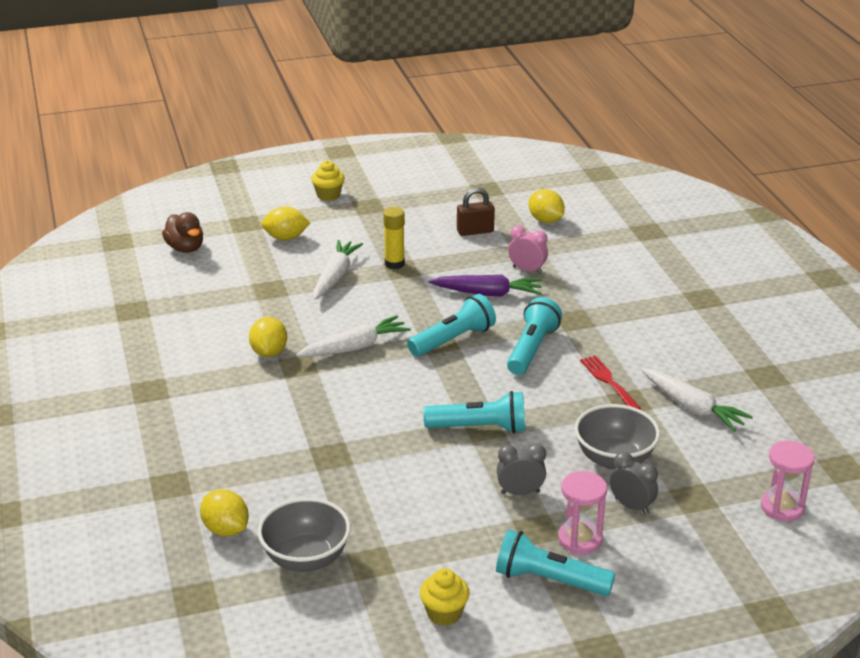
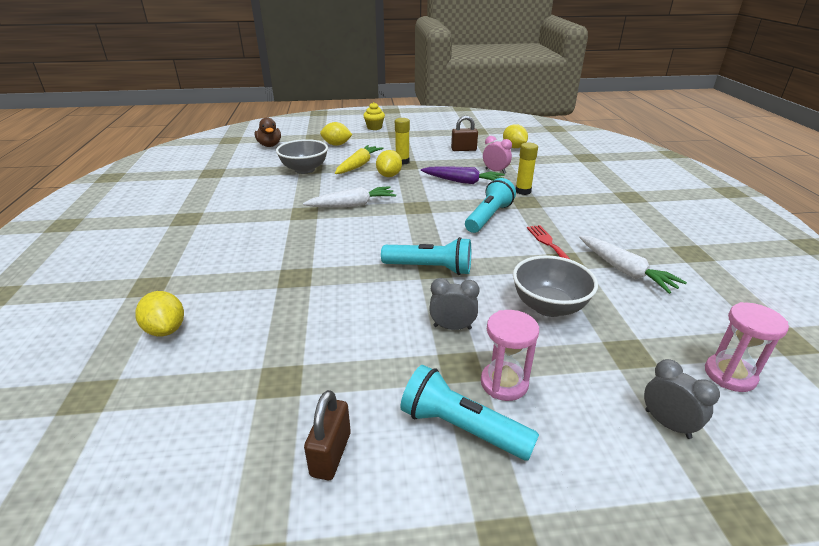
camera: 10 degrees right, 0 degrees up
(269, 352) = (288, 203): yellow lemon -> yellow lemon (389, 175)
(306, 558) = (220, 367): grey bowl -> grey bowl (304, 170)
(335, 276) = (358, 165): white carrot -> yellow carrot
(444, 613) = (331, 454): yellow cupcake -> brown padlock
(453, 340) = (428, 206): turquoise flashlight -> none
(568, 302) = (523, 191): none -> yellow glue stick
(631, 506) = (563, 354): grey clock -> grey clock (667, 424)

